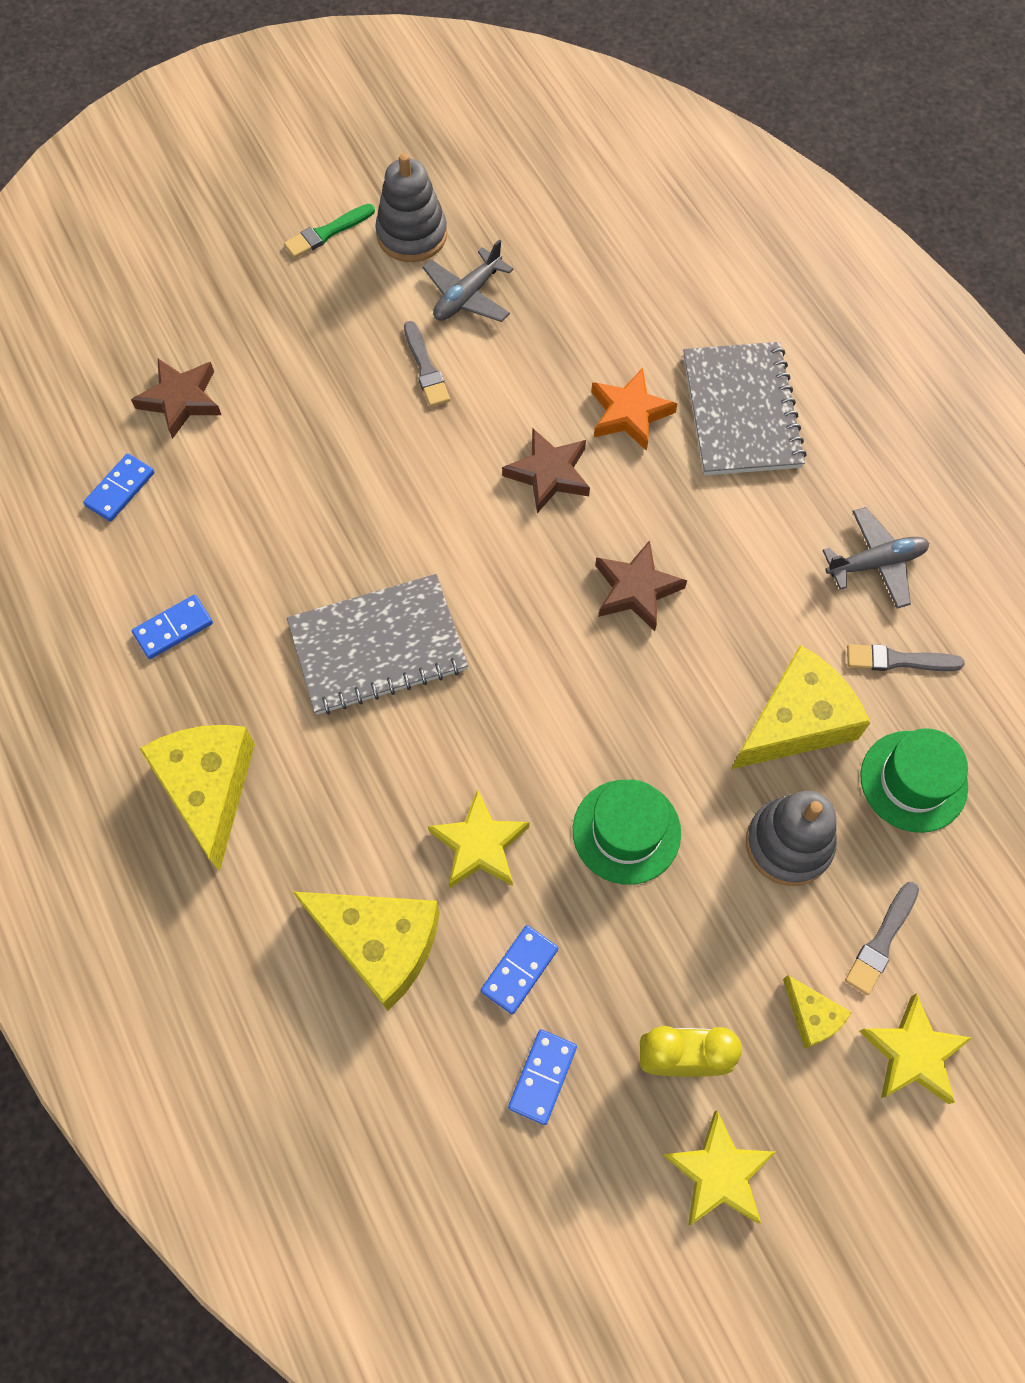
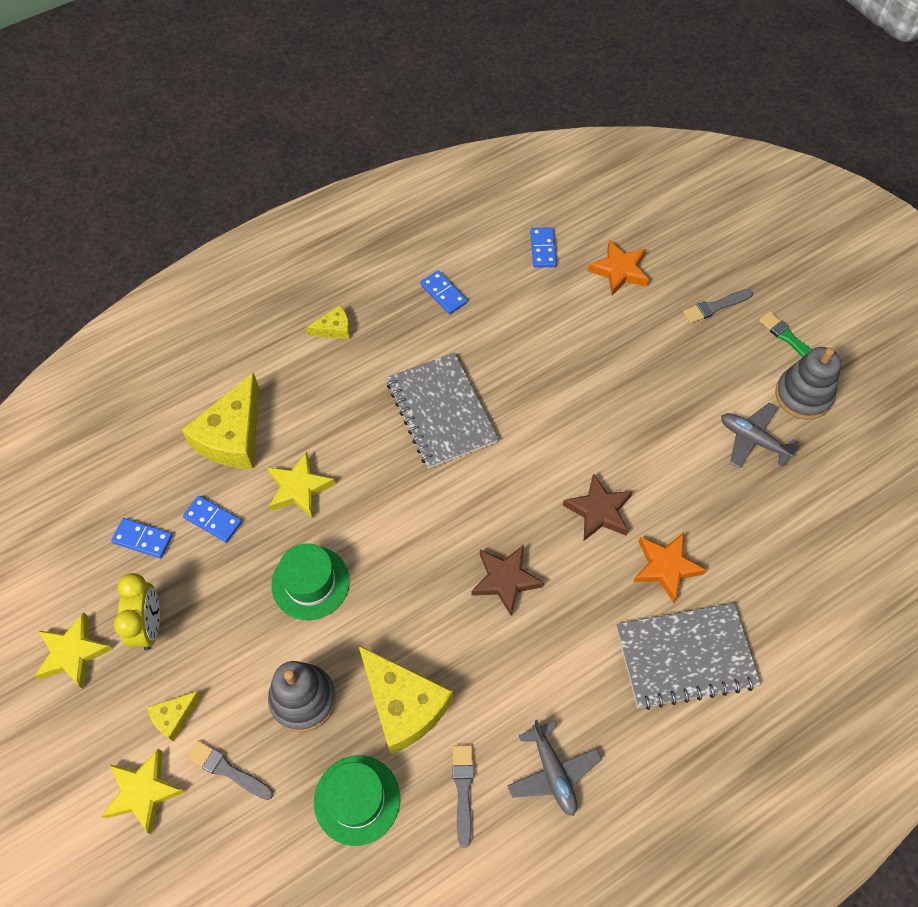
camera: 85 degrees right, 5 degrees down
(120, 489) = (543, 249): blue domino -> blue domino turned 60 degrees clockwise
(181, 400) = (619, 271): brown star -> orange star
(208, 788) = (334, 329): yellow cheese -> yellow cheese, size x0.49
(425, 368) = (679, 417): grey brush -> grey brush (715, 306)

